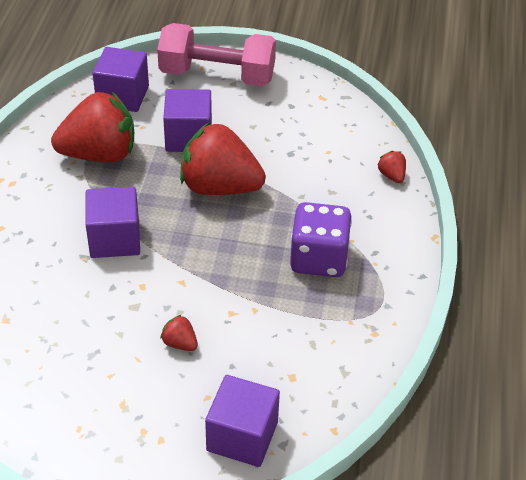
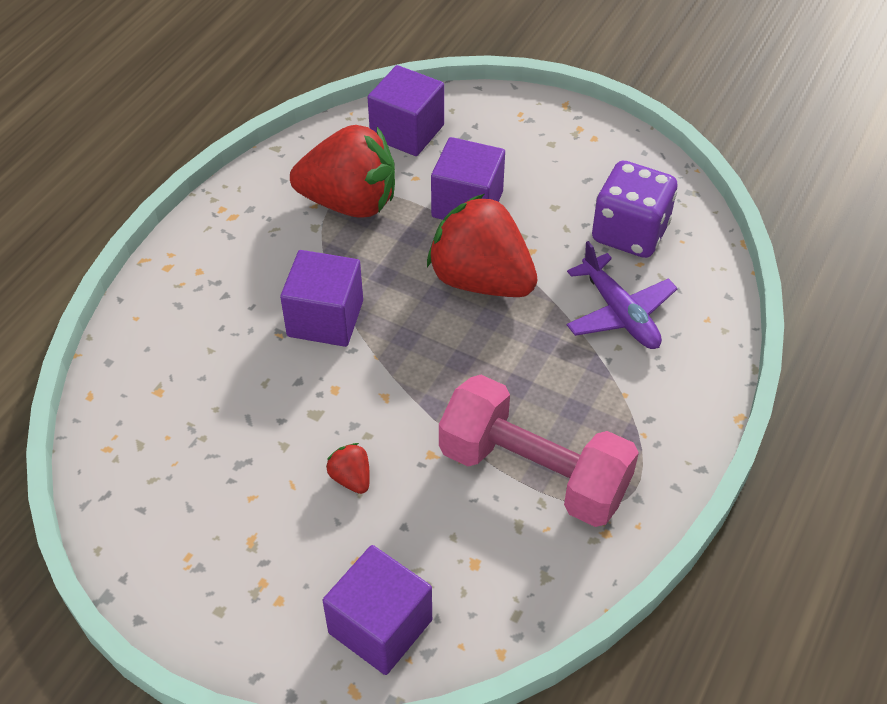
camera: 20 degrees right, 5 degrees up
(217, 75) = (535, 128): pink dumbbell -> pink dumbbell (533, 473)
(318, 259) = (571, 409): purple dice -> purple dice (629, 233)
(327, 187) = (620, 313): none -> purple plane
(392, 176) = (713, 317): red strawberry -> none

